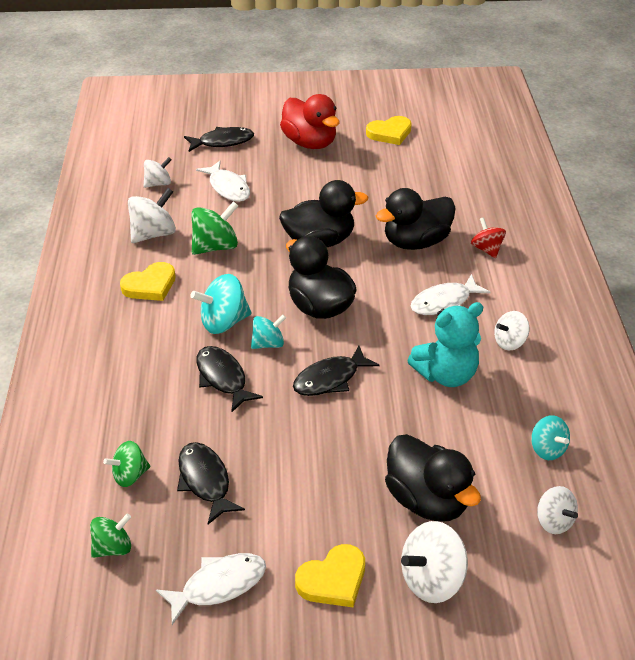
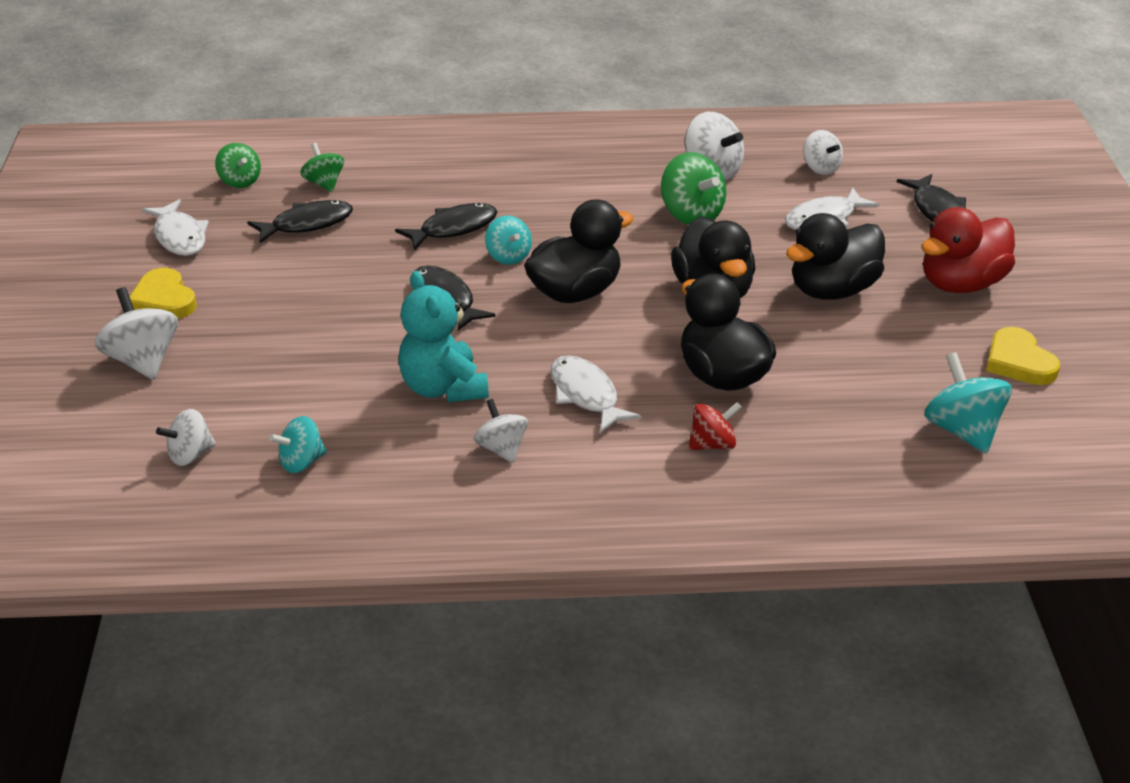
camera: 90 degrees right, 5 degrees down
(150, 285) = (612, 175): yellow heart -> none
(224, 322) = (547, 226): turquoise spinning top -> turquoise spinning top (962, 430)
(427, 500) = (246, 363): black duck -> black duck (832, 290)

